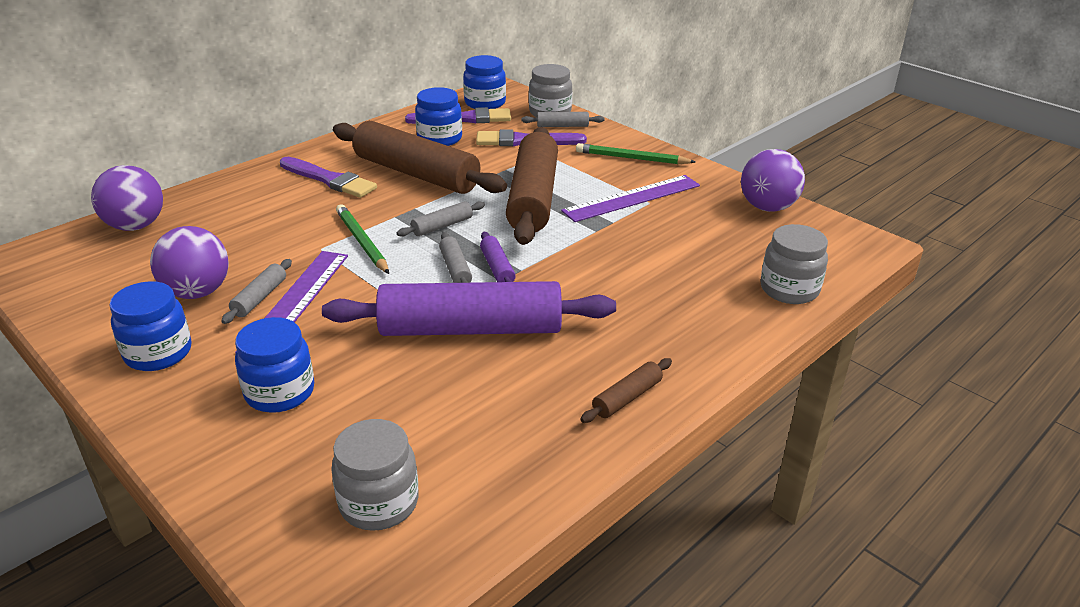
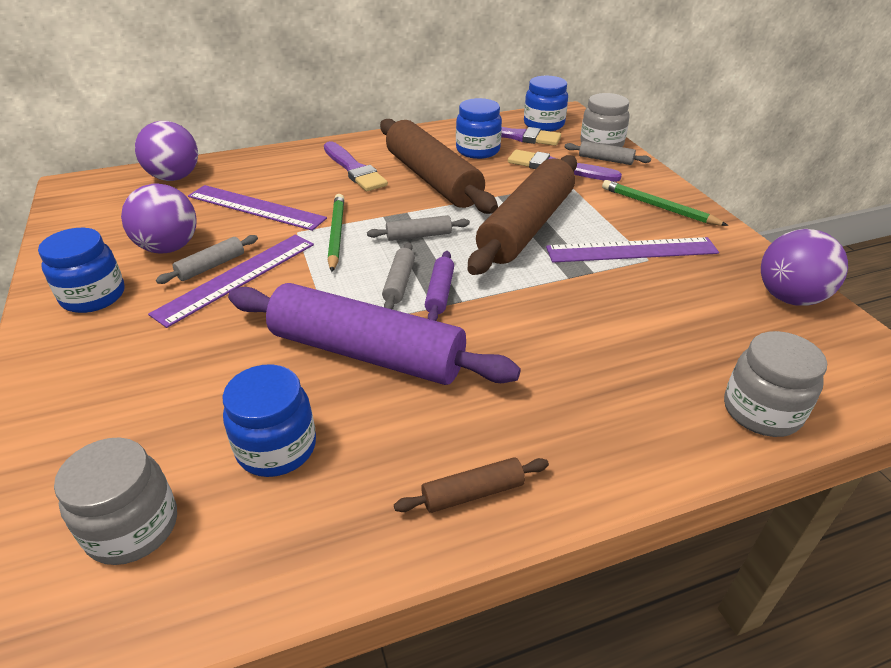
camera: 25 degrees right, 5 degrees up
(256, 236) = (255, 207): none -> purple ruler
(280, 392) = (150, 366): blue jar -> blue jar (276, 448)

